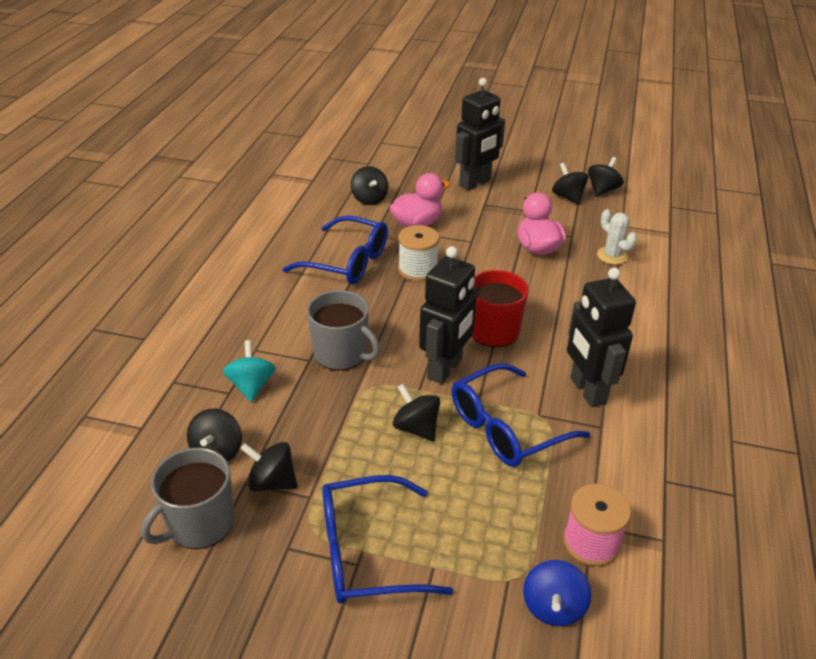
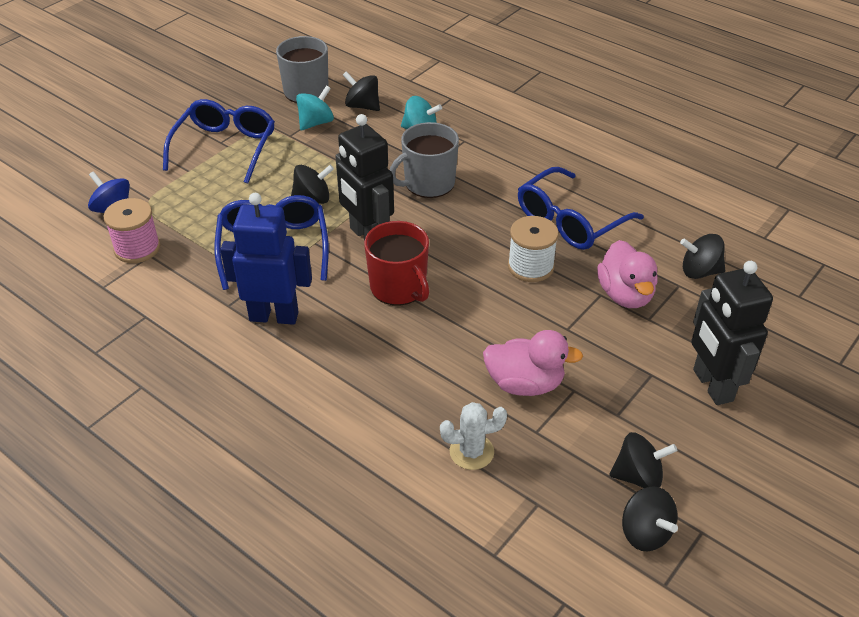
camera: 115 degrees right, 5 degrees up
(272, 482) = (316, 123): black spinning top -> turquoise spinning top
(587, 391) = (274, 316): black robot -> blue robot

